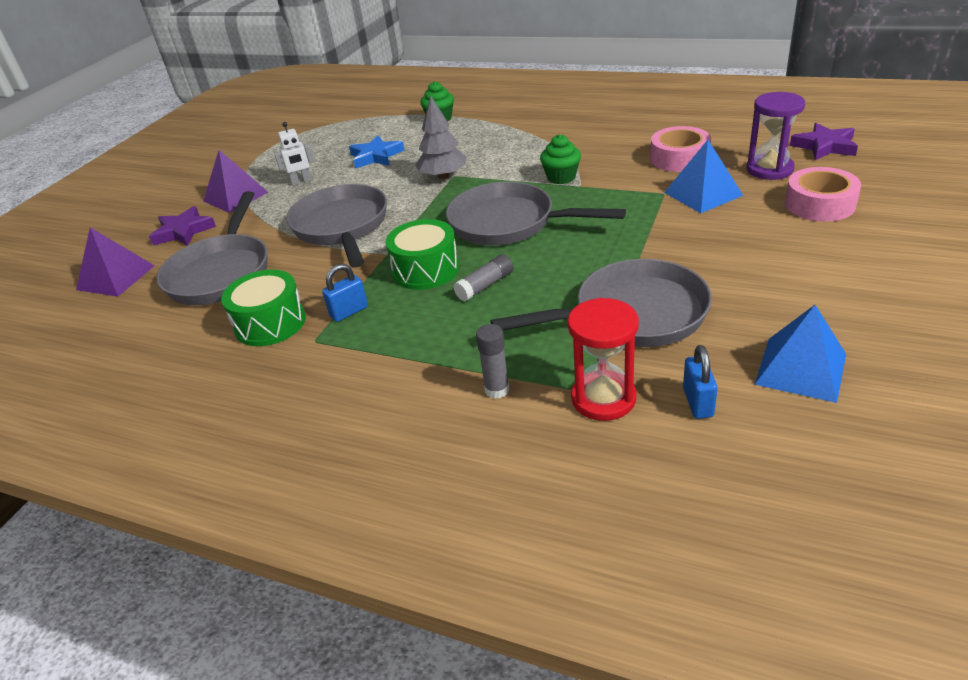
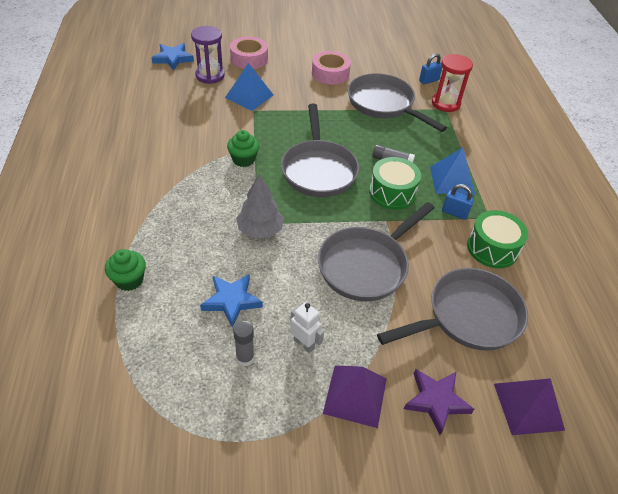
camera: 125 degrees left, 10 degrees up
(497, 390) = (466, 134): grey glue stick -> grey glue stick (245, 358)
(679, 158) = (200, 110): pink tape -> pink tape (330, 73)
(800, 369) = (390, 60): blue pyramid -> blue pyramid (452, 180)
(825, 146) = (173, 59): purple star -> blue star

